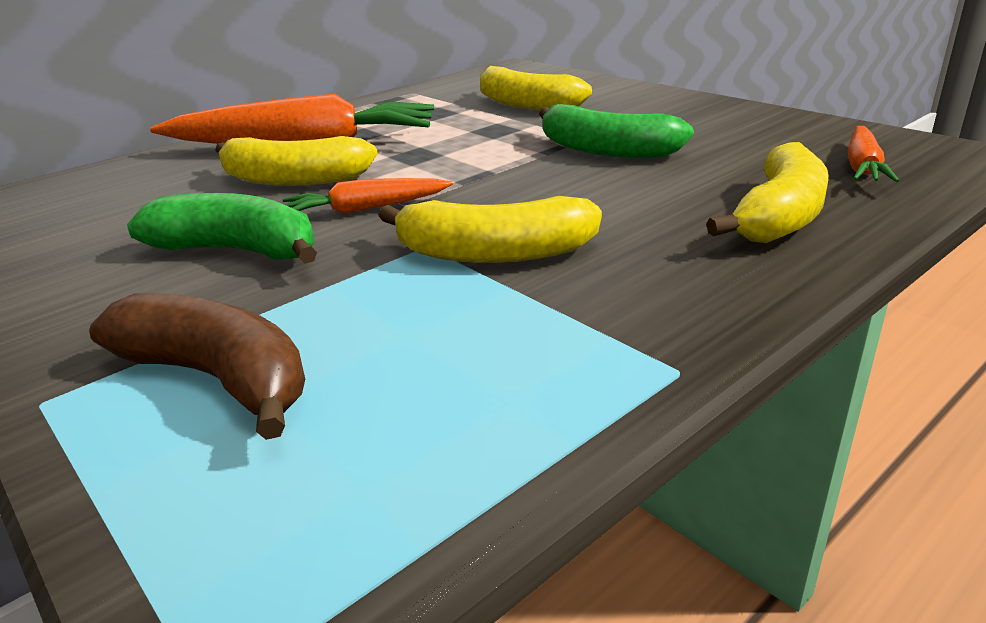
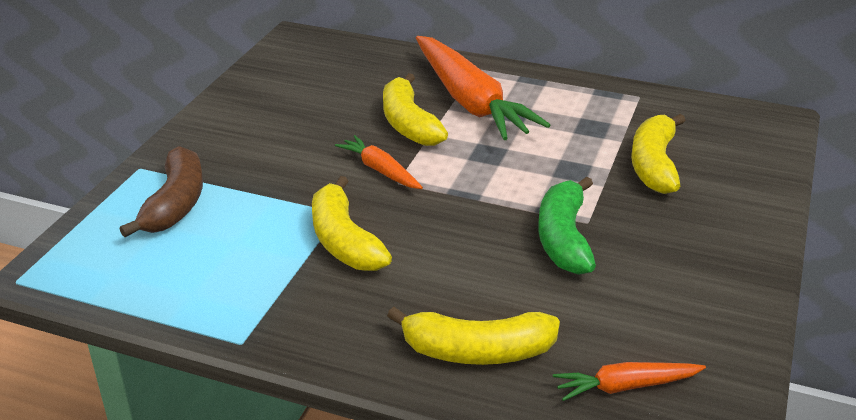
camera: 60 degrees right, 5 degrees up
(238, 251) = (298, 151): green banana -> none

